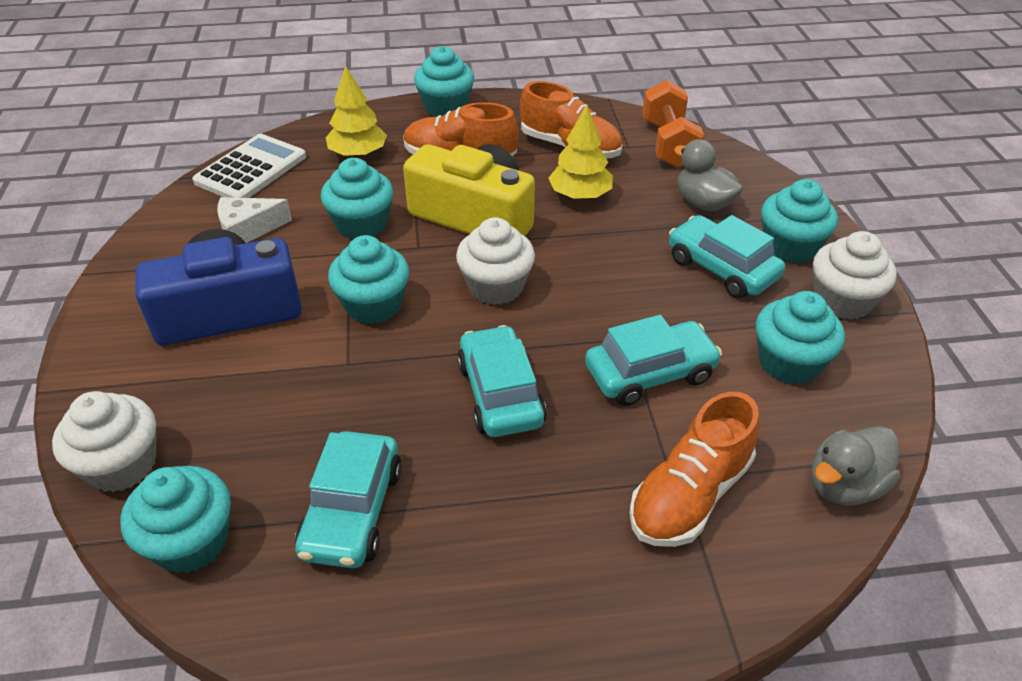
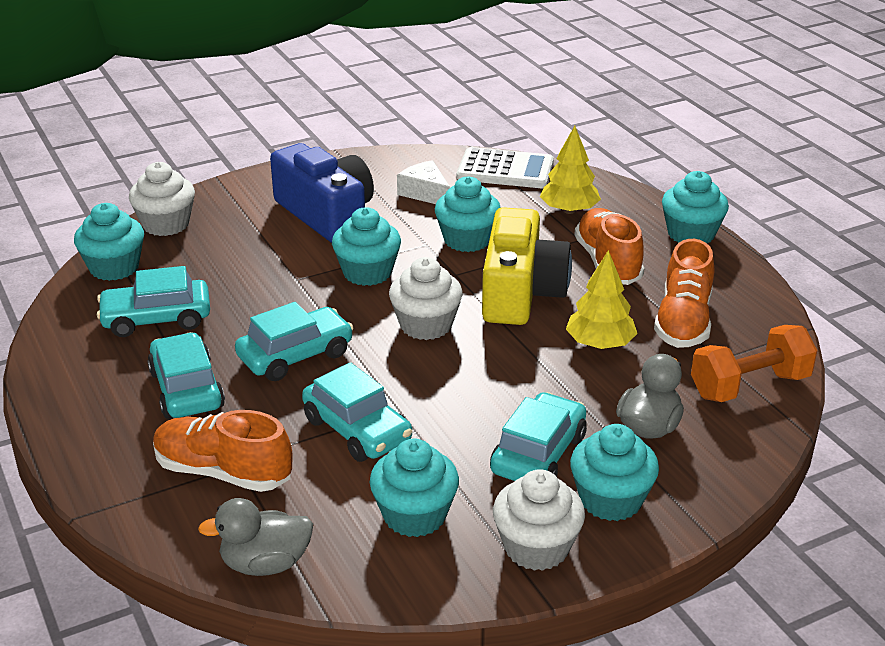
camera: 70 degrees right, 10 degrees down
(522, 503) = (186, 389): none -> turquoise car
(844, 485) = (265, 564): grey duck -> grey duck turned 45 degrees counterclockwise

